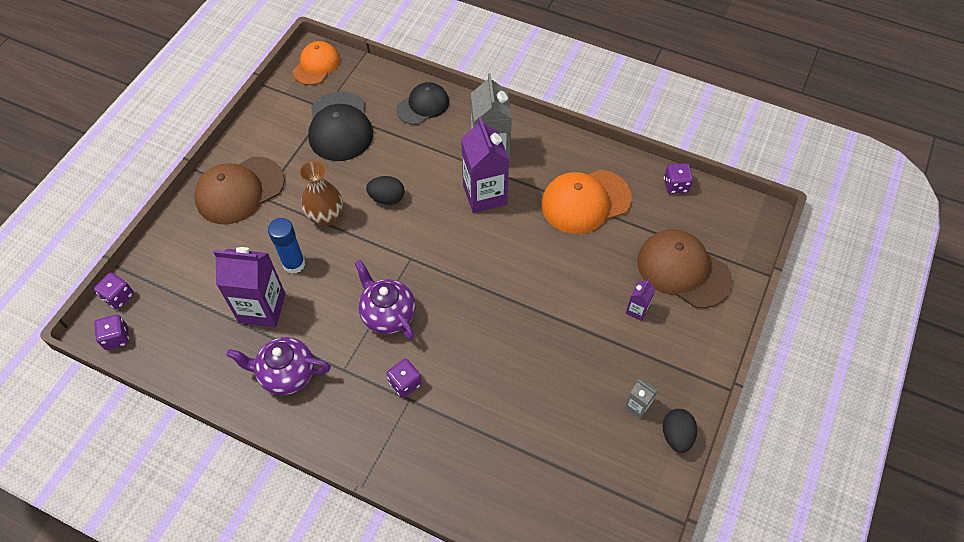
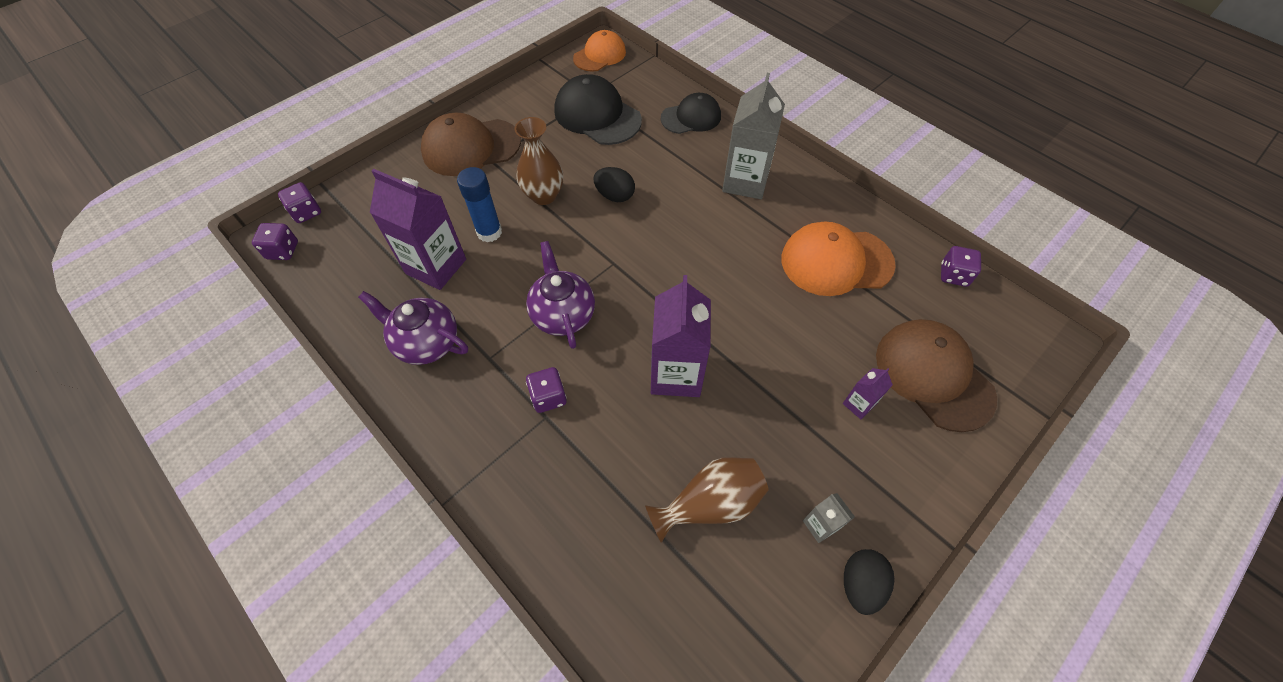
camera: 20 degrees right, 0 degrees up
(340, 127) = (597, 115): black cap -> black cap turned 120 degrees clockwise
(485, 195) = (722, 222): purple carton -> purple carton (676, 374)
(556, 419) = (710, 503): none -> brown vase

